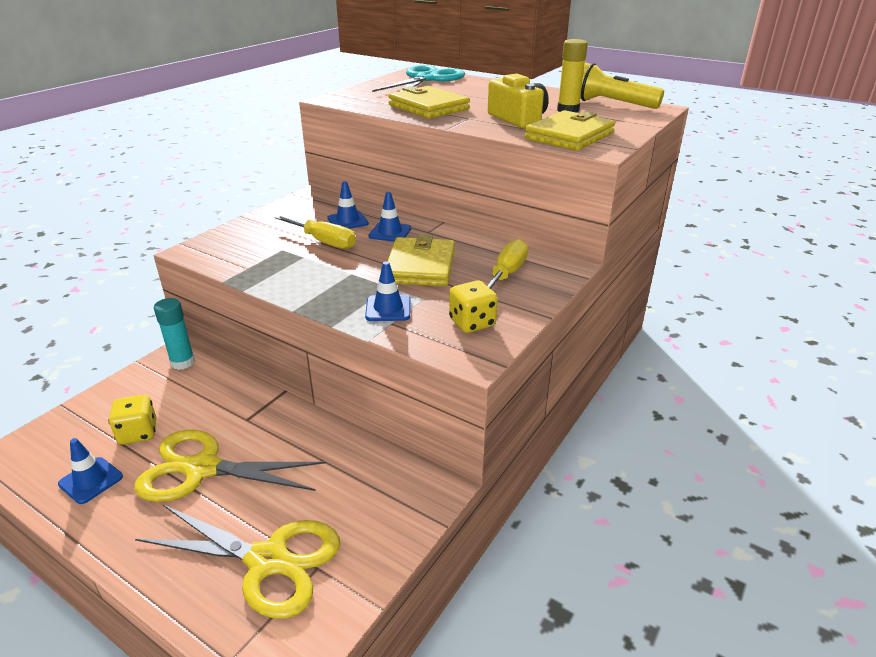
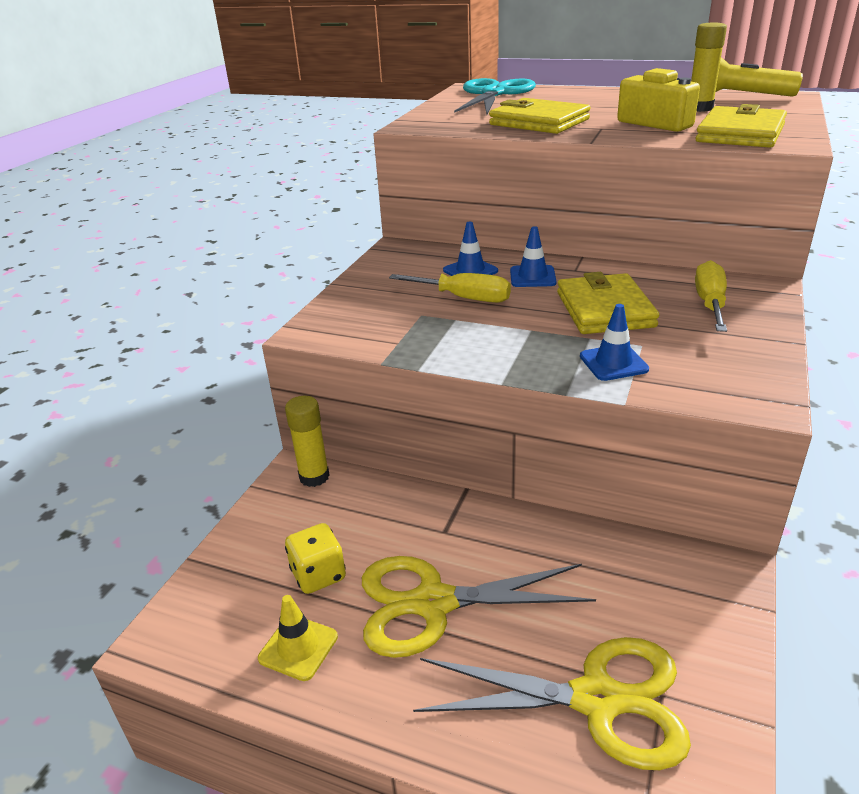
camera: 10 degrees left, 0 degrees up
(91, 480) = (298, 647): blue traffic cone -> yellow traffic cone
(183, 362) = (314, 477): turquoise glue stick -> yellow glue stick
(472, 323) = (725, 363): yellow dice -> none

